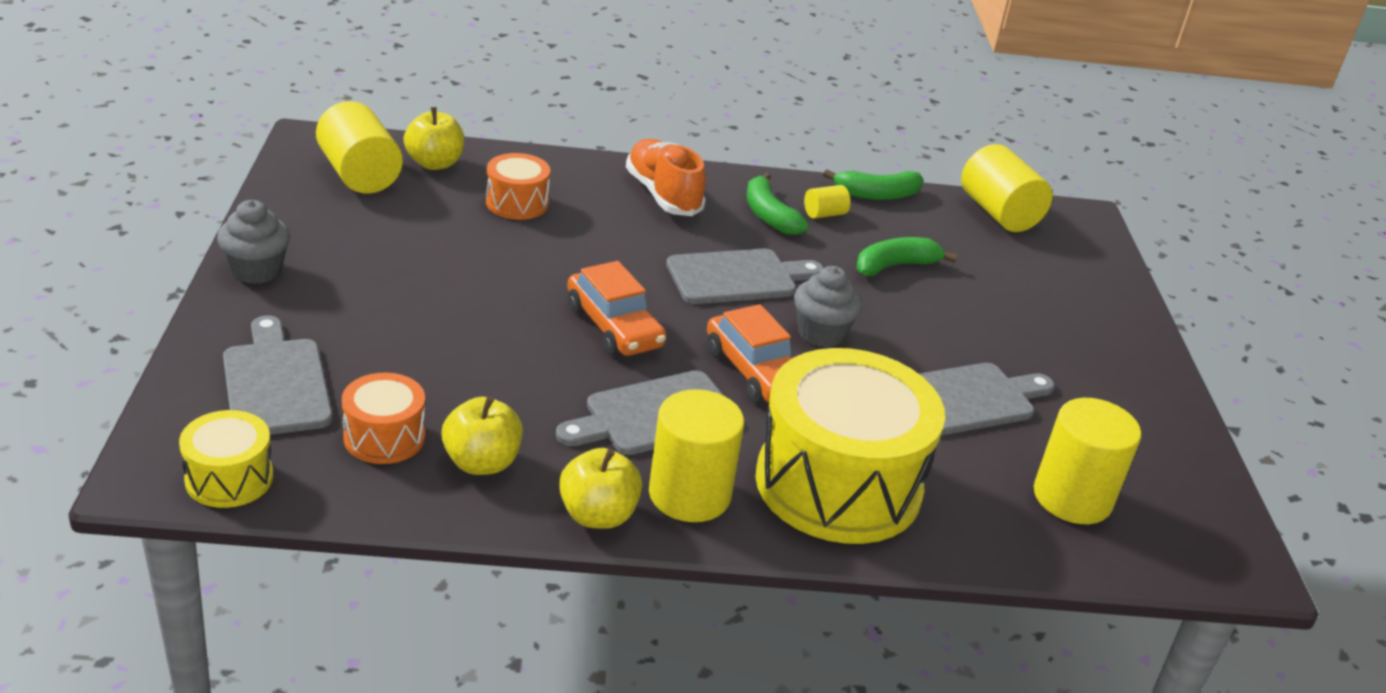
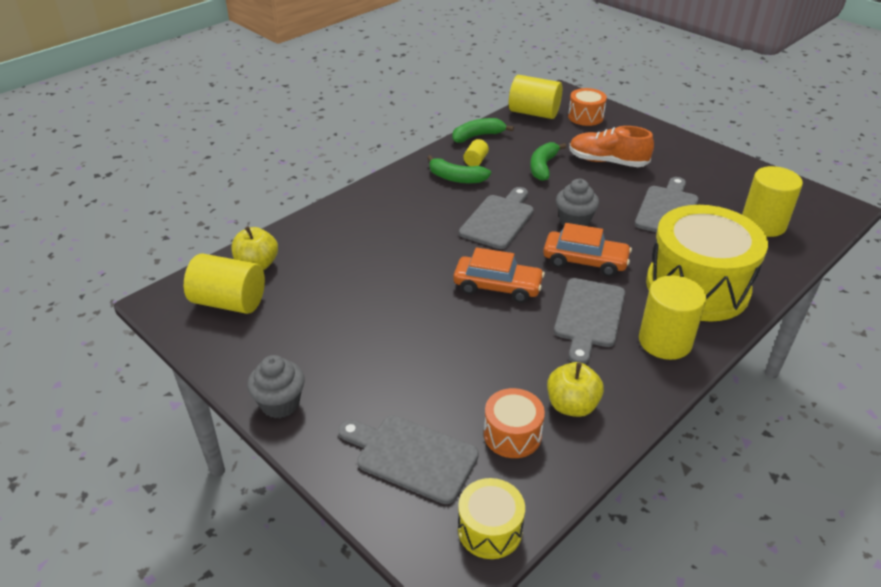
camera: 40 degrees left, 5 degrees up
(517, 203) = (339, 256): orange drum -> orange drum (585, 117)
(598, 515) = (655, 385): yellow apple -> none
(663, 195) = (395, 200): orange shoe -> orange shoe (607, 162)
(877, 194) = (478, 136): green banana -> green banana turned 150 degrees counterclockwise

